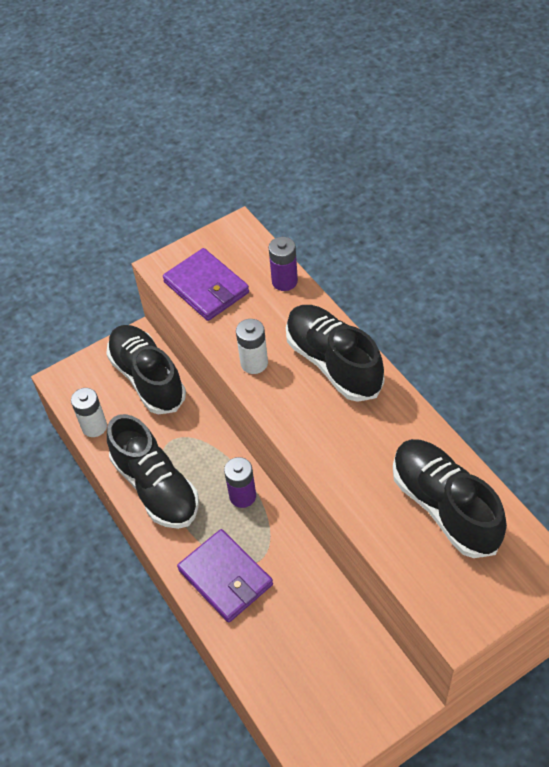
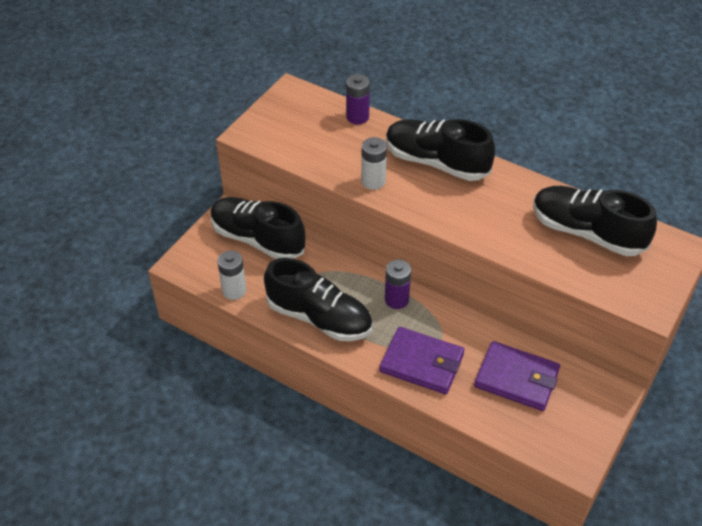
camera: 30 degrees left, 5 degrees down
(206, 287) = (295, 139): purple wallet -> purple wallet (516, 378)

